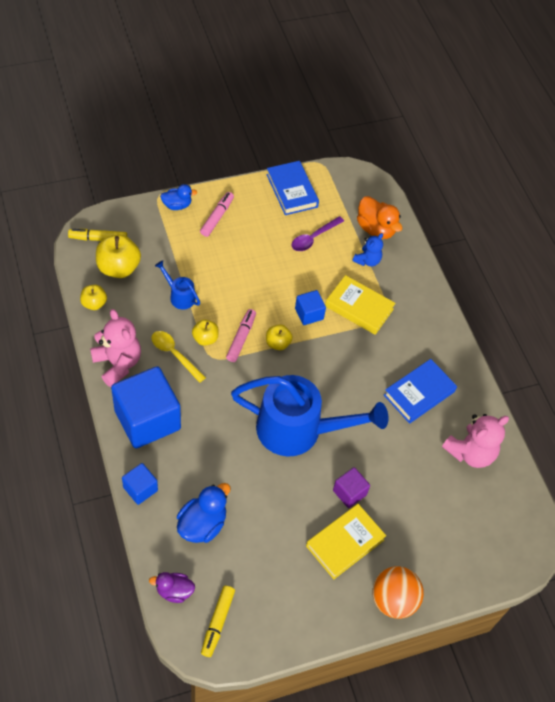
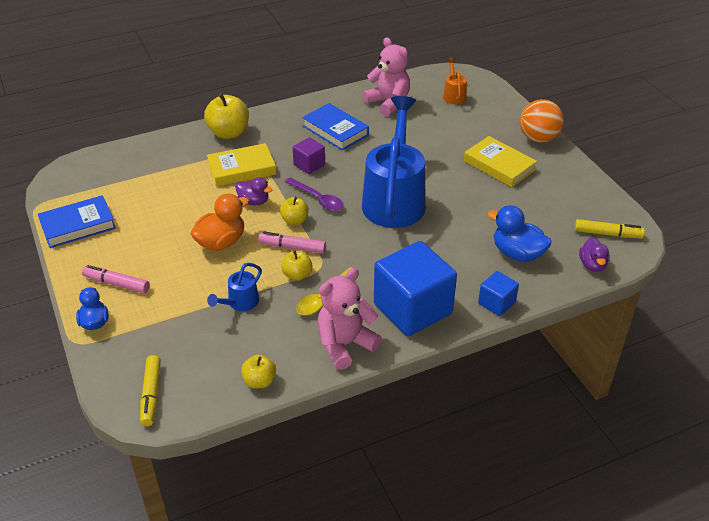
camera: 90 degrees left, 15 degrees down
(118, 268) = (200, 365): yellow apple -> yellow apple (229, 133)
(309, 314) = (254, 201): blue cube -> purple duck
(313, 238) = (149, 204): purple spoon -> purple spoon (317, 199)
(349, 492) = (450, 165): purple cube -> purple cube (309, 165)
(359, 307) = (242, 169): yellow book -> yellow book turned 45 degrees clockwise
(367, 260) = (180, 166): blue teddy bear -> none
(376, 229) = (137, 162): orange duck -> orange duck (221, 242)
(486, 526) = (454, 95): none -> orange watering can

